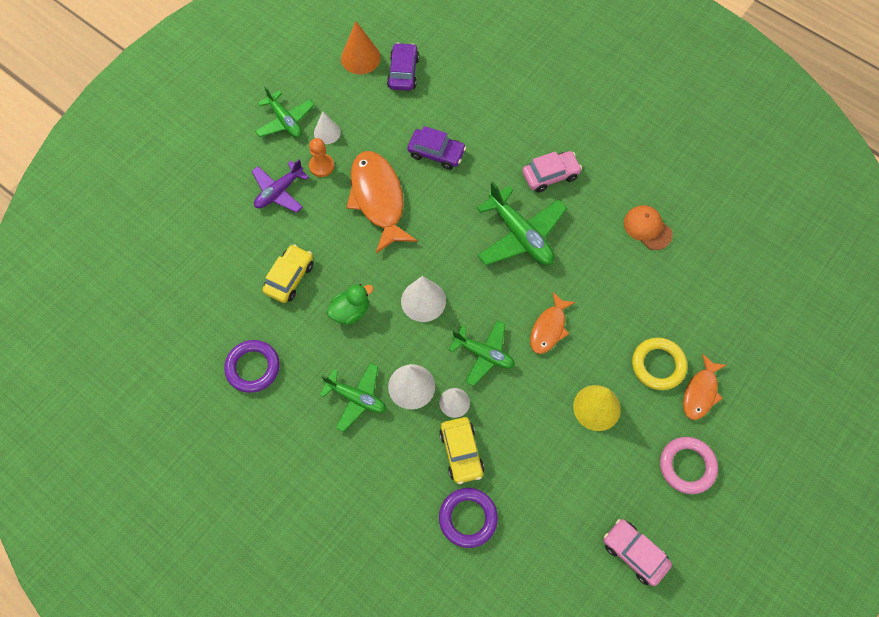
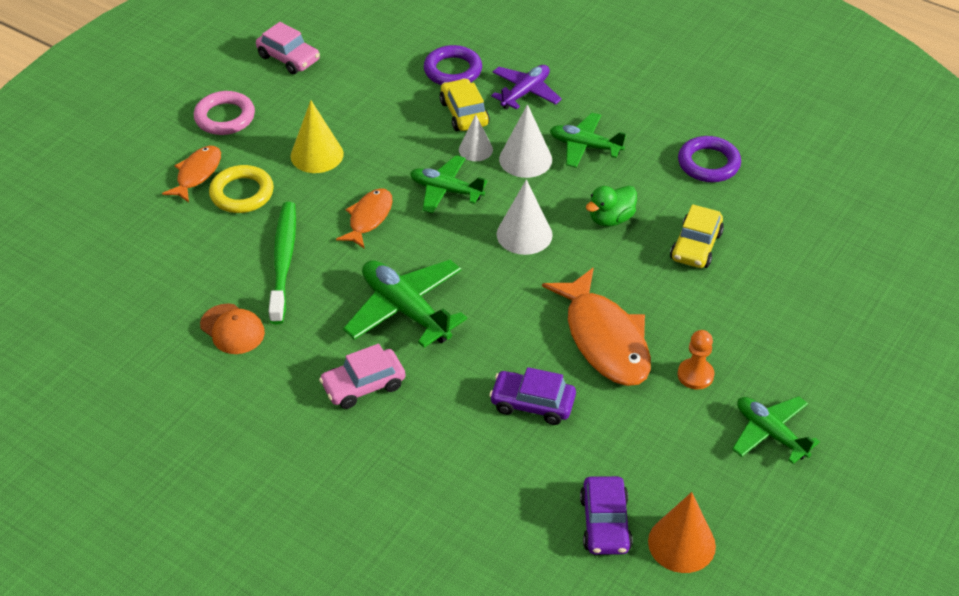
camera: 175 degrees right, 20 degrees down
(279, 191) = (744, 339): purple plane -> purple plane (525, 92)
(327, 132) = (701, 421): white cone -> none
(615, 289) = (283, 261): none -> green toothbrush

